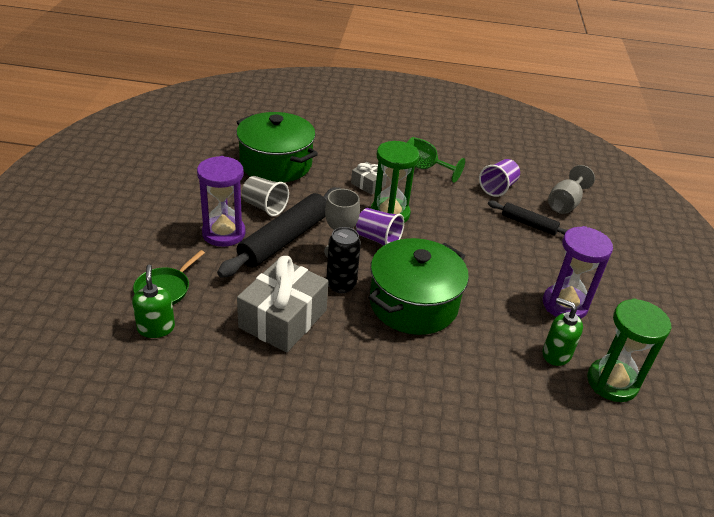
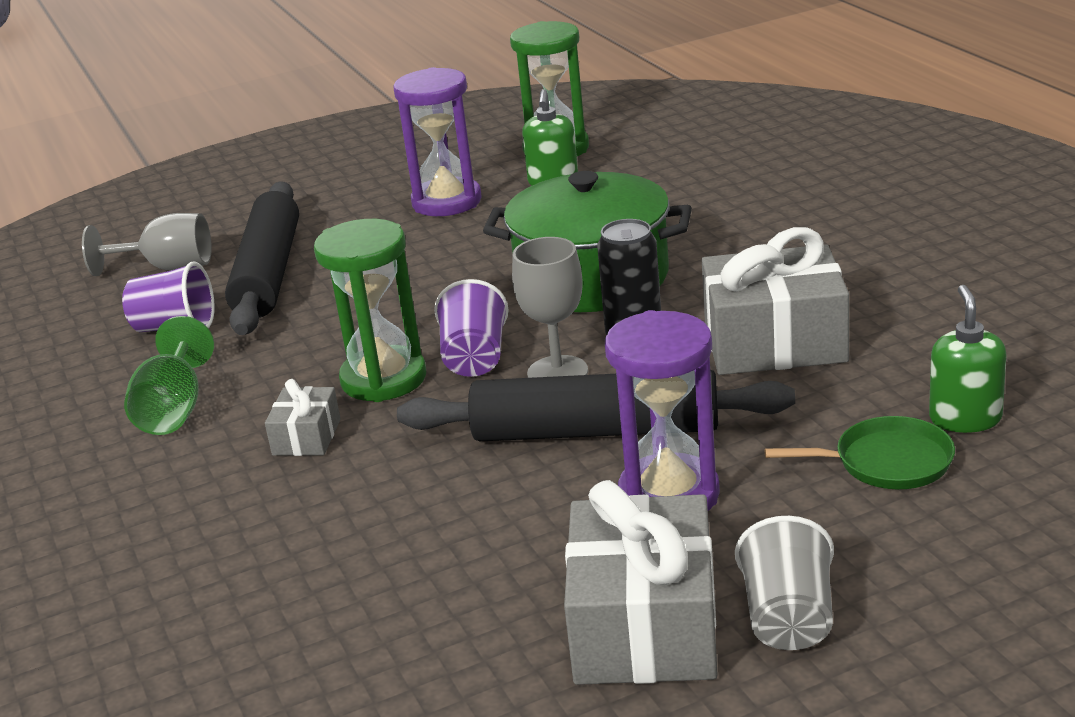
camera: 115 degrees left, 10 degrees down
(156, 328) = (965, 418): green soap dispenser -> green soap dispenser turned 135 degrees clockwise
(172, 196) = (645, 626): none -> grey gift
(264, 207) = (527, 500): grey cup -> grey cup (788, 619)
(276, 164) = (348, 573): green pot -> none
(528, 224) = (268, 273): black rolling pin -> black rolling pin, size x1.83

